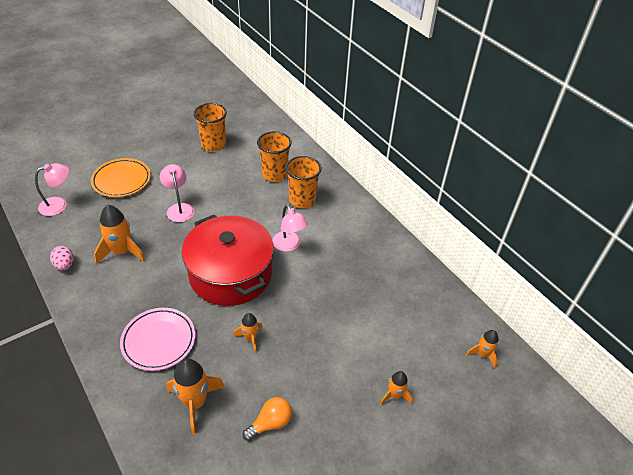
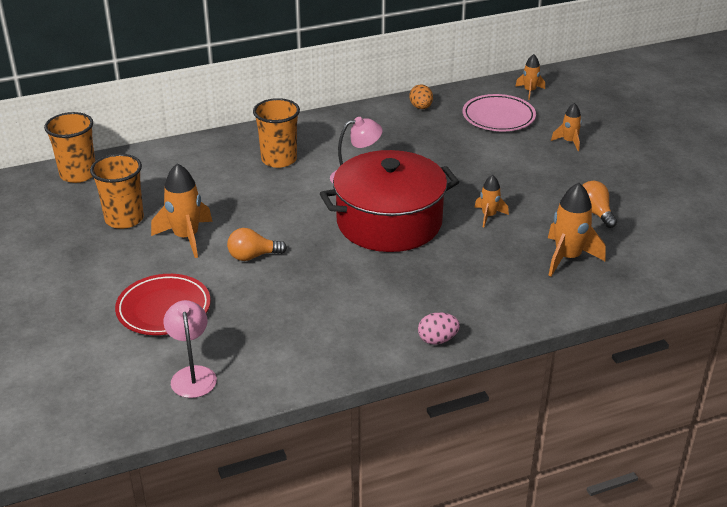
camera: 75 degrees left, 10 degrees down
(65, 265) = (330, 362): pink egg -> pink egg (437, 340)
(122, 180) = (164, 309): orange plate -> red plate
(122, 252) = (321, 309): orange rocket -> orange rocket (186, 237)
(159, 341) = (481, 280): pink plate -> pink plate (498, 117)
(179, 208) = (253, 256): pink lamp -> orange light bulb
(274, 174) = (219, 174): orange cup -> orange cup (78, 174)
(413, 272) = (421, 107): none -> orange egg

